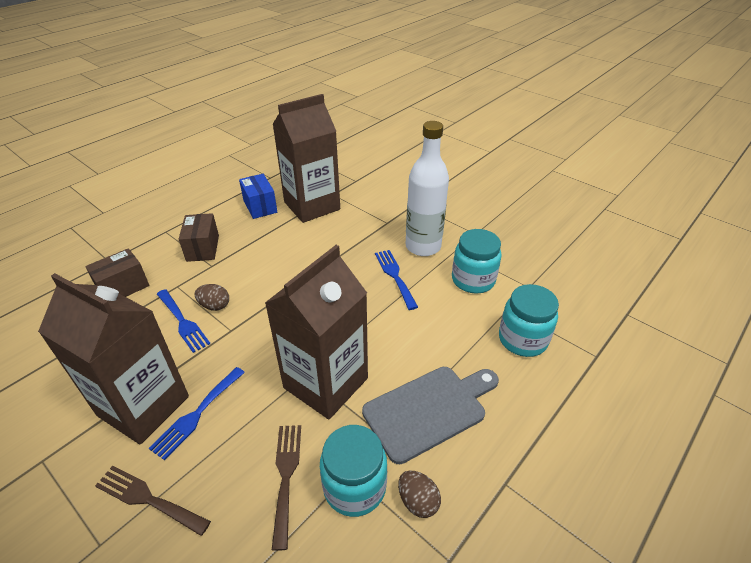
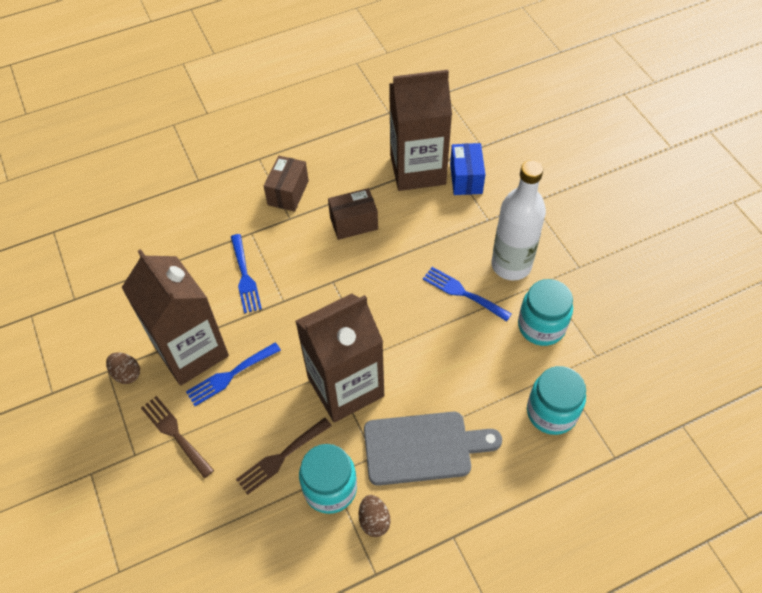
camera: 25 degrees right, 15 degrees up
(123, 287) = (204, 218): brown box -> brown box (354, 223)
(215, 306) = (278, 268): brown egg -> brown egg (126, 374)
(260, 206) = (363, 153): blue box -> blue box (466, 179)
(286, 476) = (281, 457): brown fork -> brown fork turned 150 degrees counterclockwise
(395, 276) = (462, 293): blue fork -> blue fork turned 60 degrees counterclockwise

